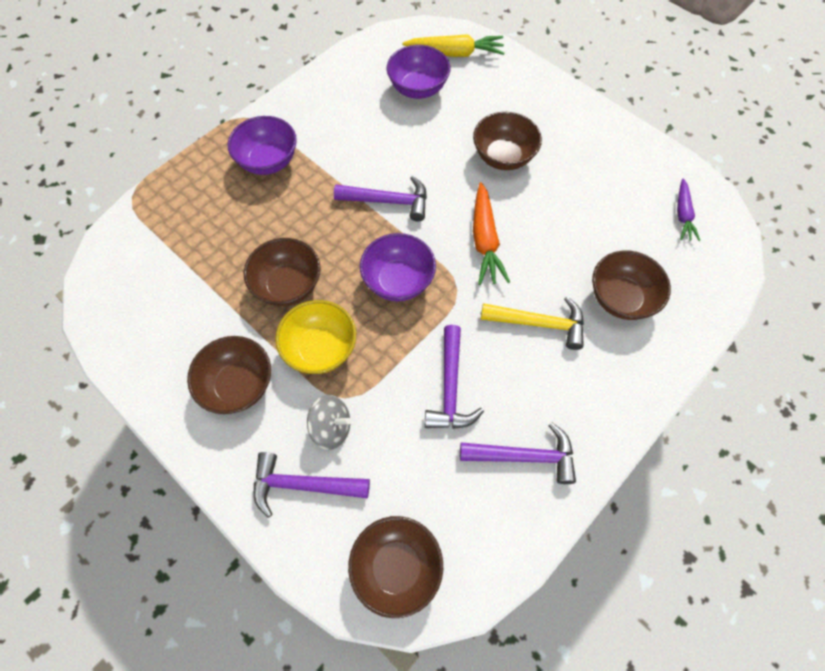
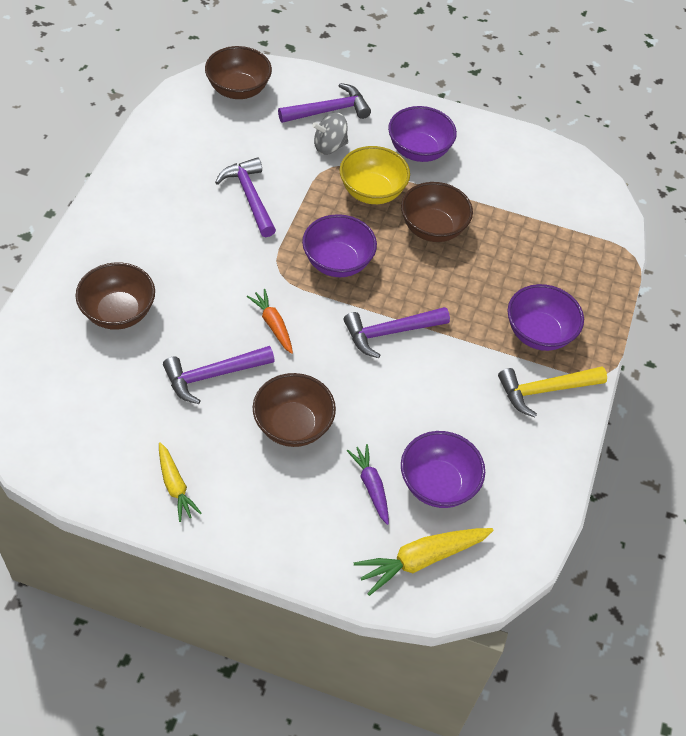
camera: 150 degrees right, 10 degrees down
(238, 385) = (419, 150): brown bowl -> purple bowl
(485, 241) = (273, 324): orange carrot -> orange carrot, size x0.64
(524, 456) = (171, 171): purple hammer -> purple hammer (213, 375)
(539, 323) = (191, 266): yellow hammer -> yellow hammer (545, 390)
(606, 144) = (175, 486): none -> yellow carrot
(683, 215) = (66, 423): purple carrot -> purple carrot (371, 486)

